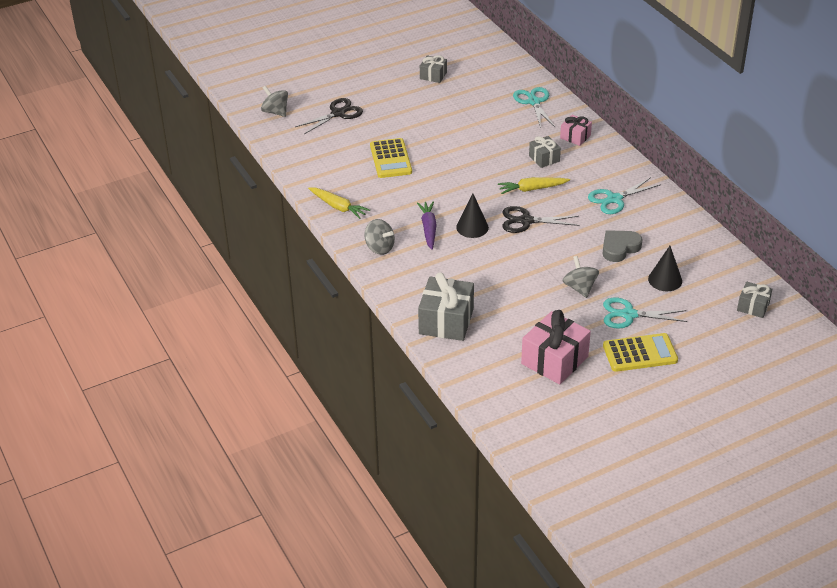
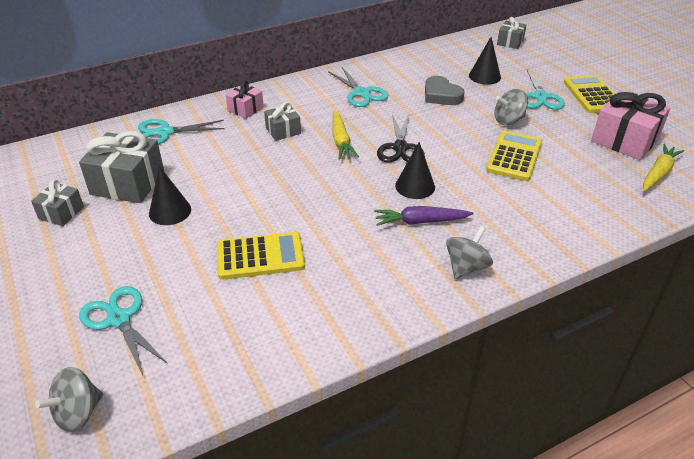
camera: 90 degrees left, 0 degrees up
(338, 113) = (119, 319): black scissors -> turquoise scissors
(338, 207) = (374, 313): yellow carrot -> yellow carrot (658, 173)
(436, 117) = (170, 211): none -> black cone
(446, 321) = (594, 210): grey gift -> grey gift (128, 183)
(519, 285) = (514, 156): none -> yellow calculator

